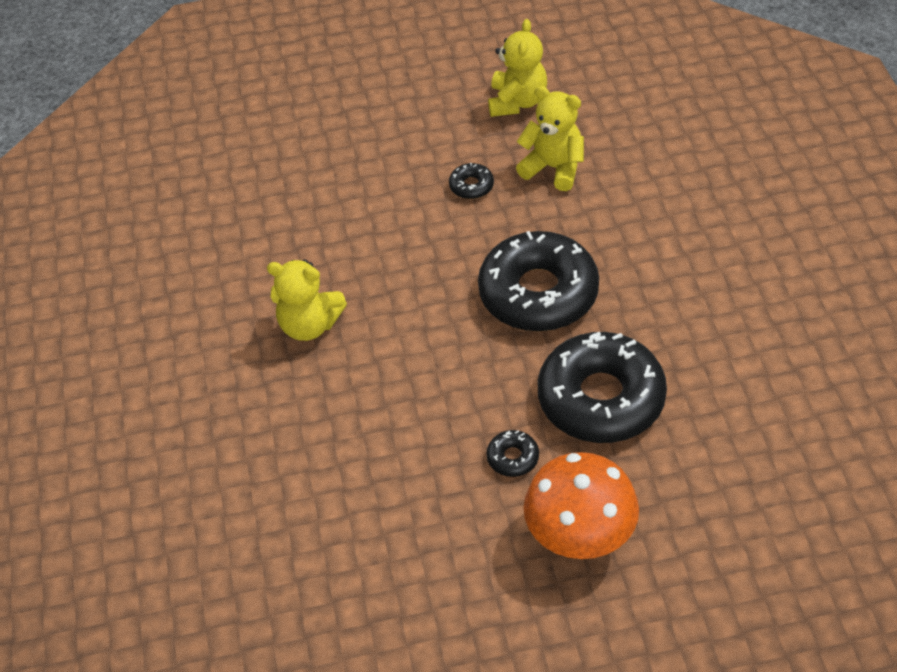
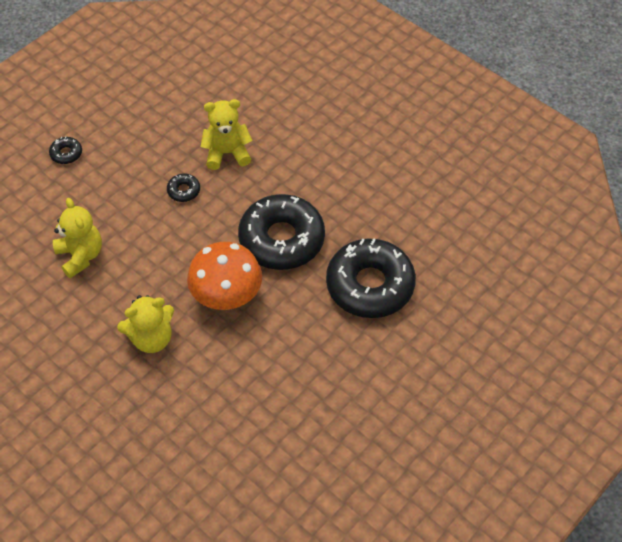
camera: 40 degrees left, 5 degrees up
(513, 458) = (348, 351): black donut -> black donut (66, 153)
(517, 102) = (168, 120): yellow teddy bear -> yellow teddy bear (80, 256)
(580, 537) = (423, 375): orange mushroom -> orange mushroom (227, 297)

